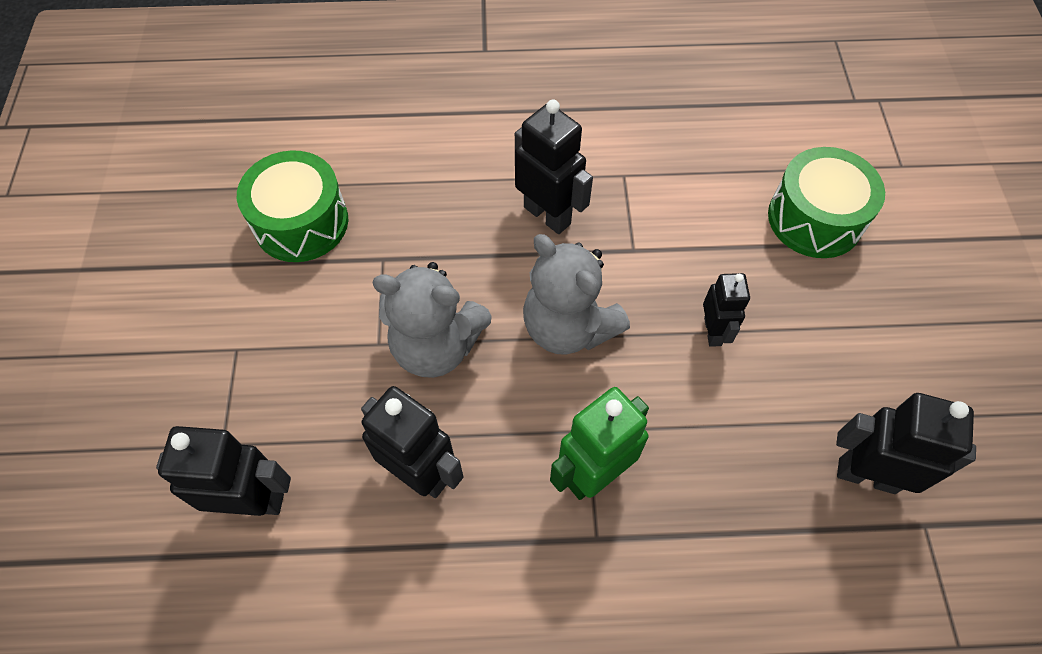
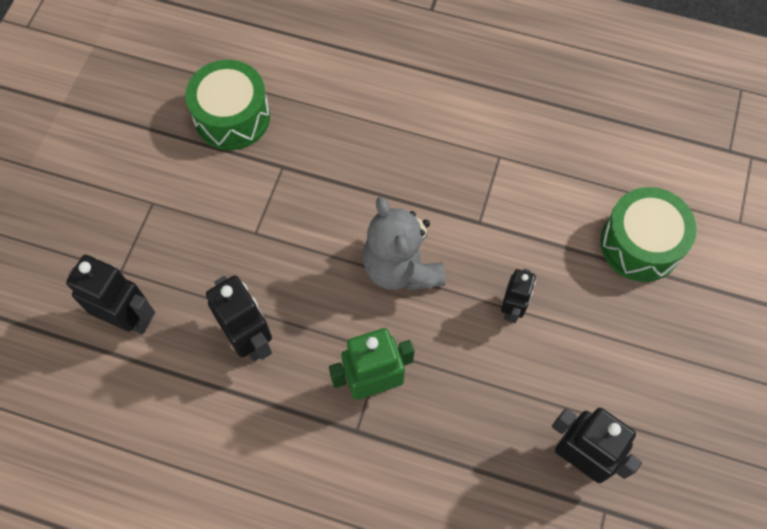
camera: 20 degrees right, 5 degrees up
(436, 346) = (296, 249): grey teddy bear -> none
(547, 215) = (423, 171): black robot -> none

